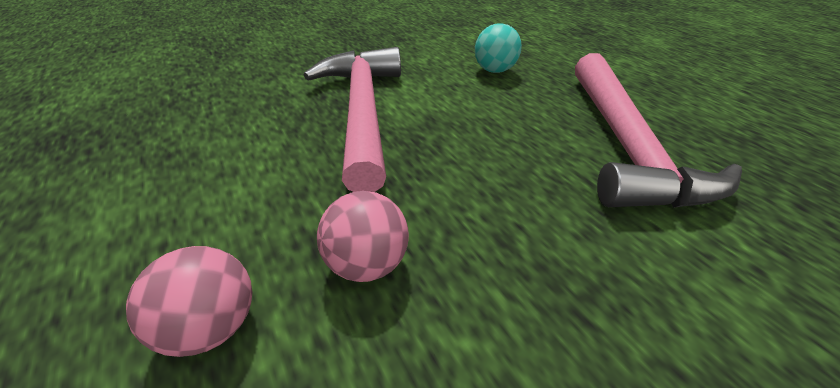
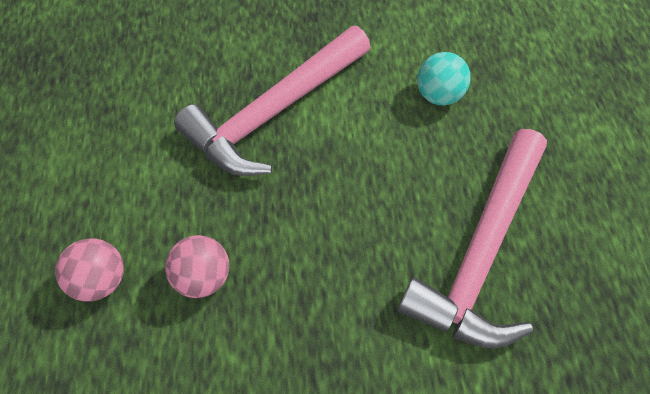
camera: 25 degrees right, 20 degrees up
(363, 111) = (274, 111): pink hammer -> pink hammer turned 150 degrees counterclockwise

